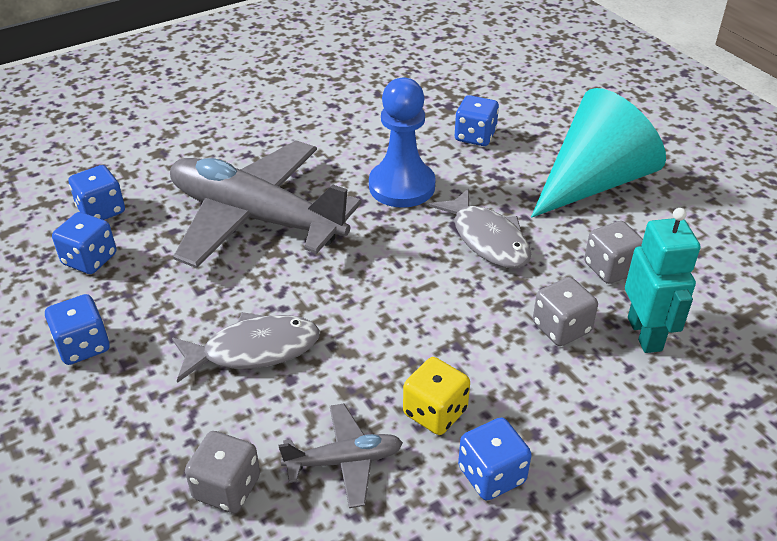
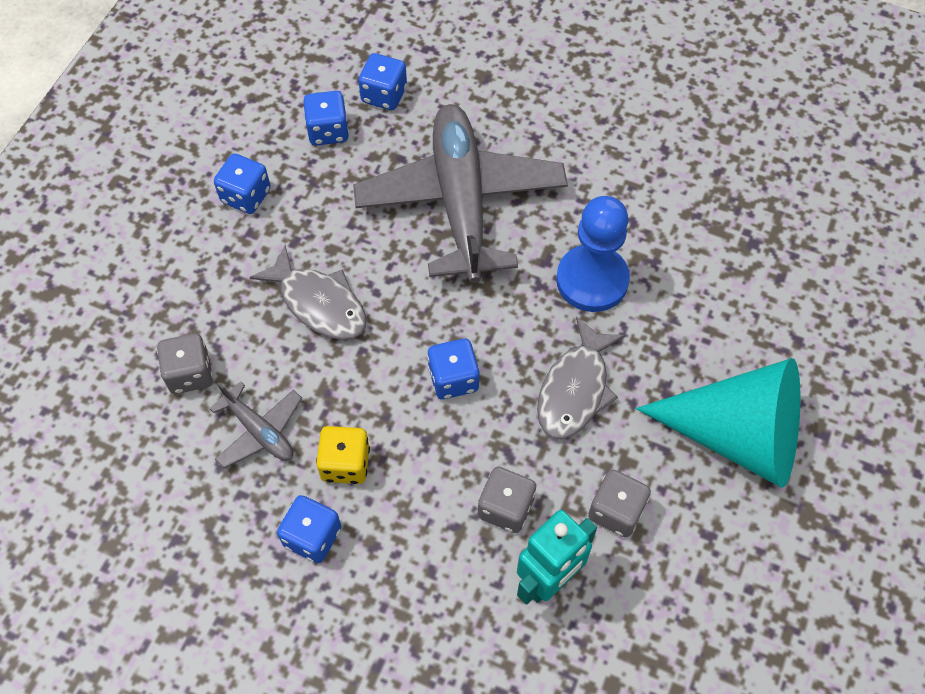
camera: 55 degrees right, 20 degrees up
(475, 136) = (721, 294): blue dice -> blue dice (453, 379)

